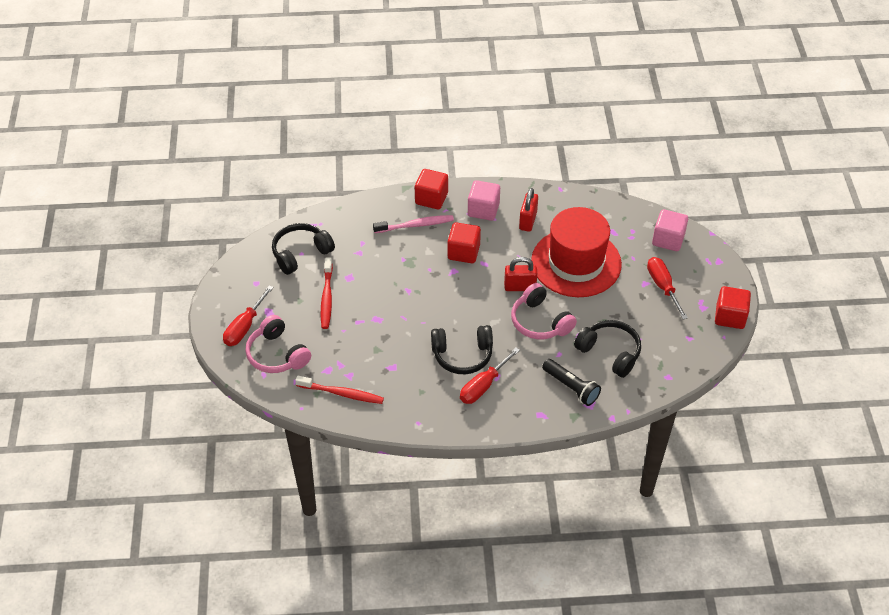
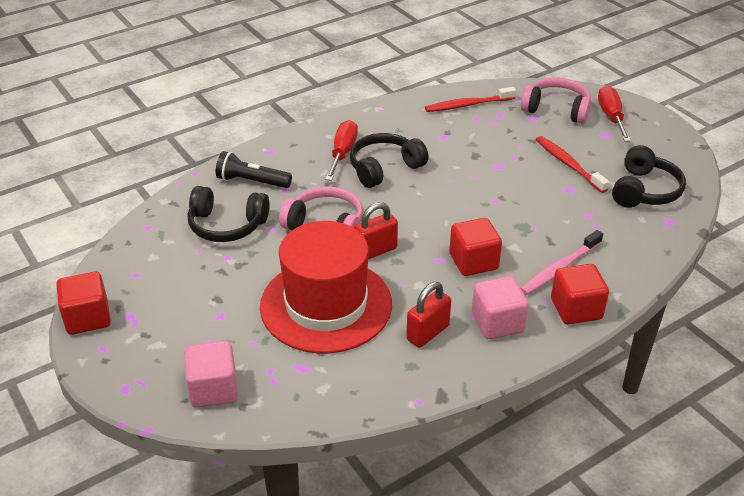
camera: 150 degrees right, 10 degrees down
(528, 221) = (428, 333): red padlock -> red padlock turned 60 degrees clockwise
(663, 286) = (194, 320): red screwdriver -> none

